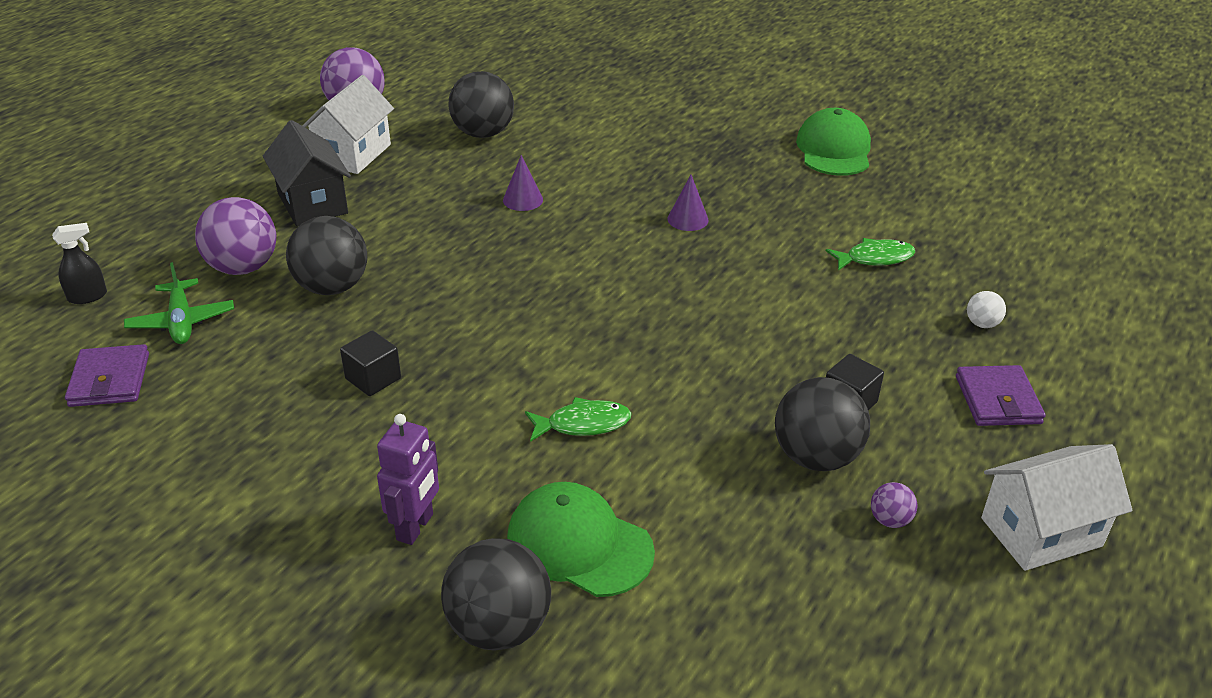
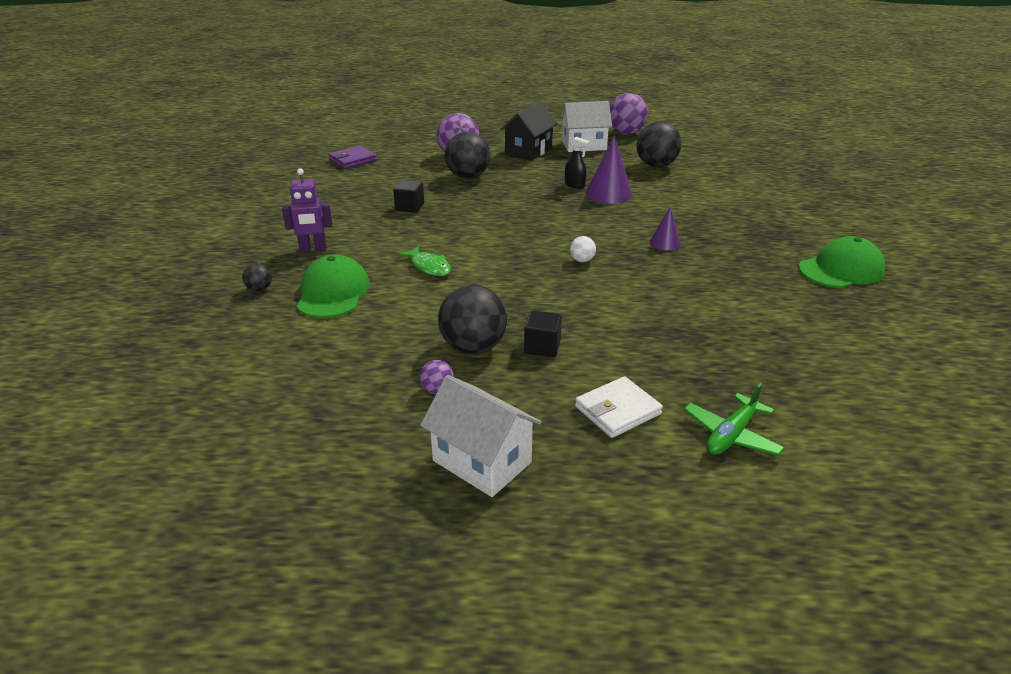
camera: 60 degrees right, 5 degrees down
(88, 296) = (402, 138): black spray bottle -> black spray bottle (574, 185)
(181, 321) = (405, 158): green plane -> green plane (731, 435)
(498, 627) = (259, 289): black ball -> black ball, size x0.46
(523, 200) = (609, 193): purple cone -> purple cone, size x1.71
(875, 258) = (724, 318): green fish -> none
(982, 324) = (706, 383): white ball -> white ball (582, 260)
(997, 400) = (617, 410): purple wallet -> white wallet

